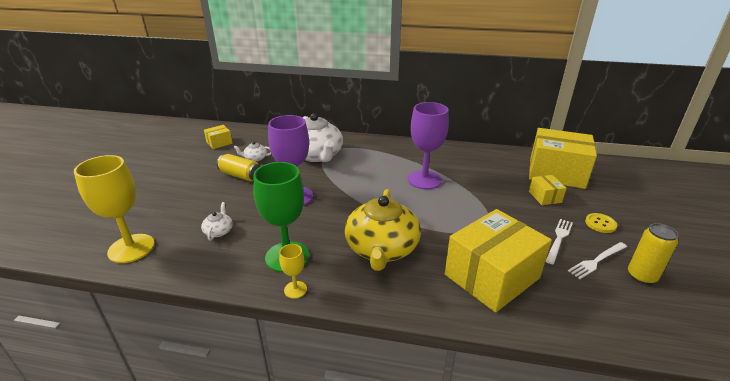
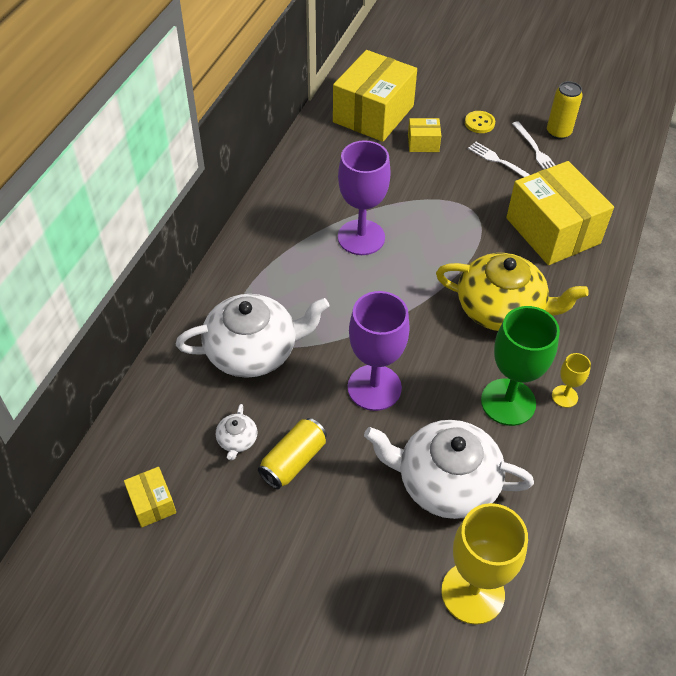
camera: 80 degrees left, 20 degrees up
(219, 231) = (446, 481): white teapot -> white teapot, size x2.39

